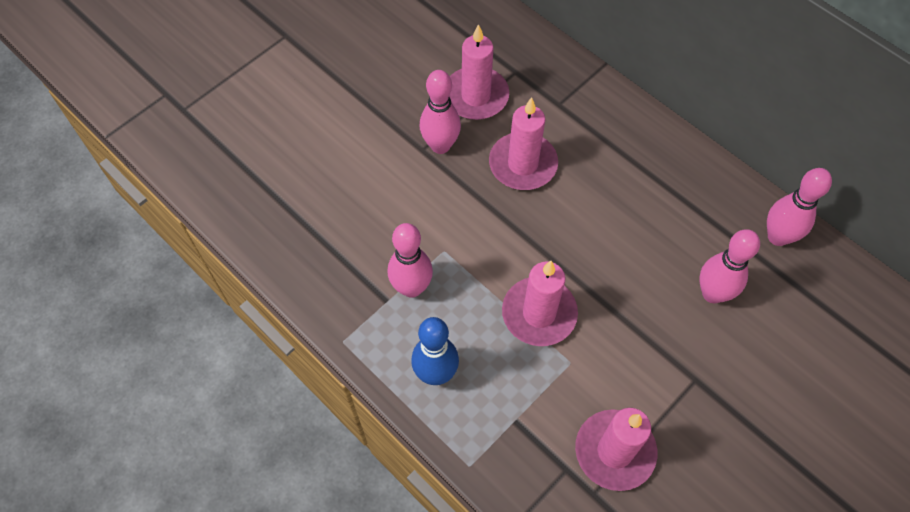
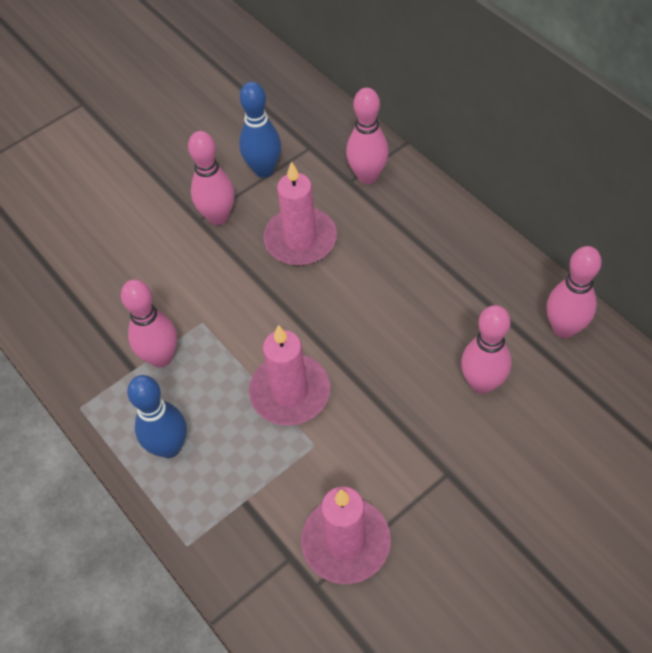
camera: 10 degrees right, 5 degrees down
(476, 96) = (264, 170): pink candle -> blue bowling pin
(575, 98) = (367, 176): none -> pink bowling pin

